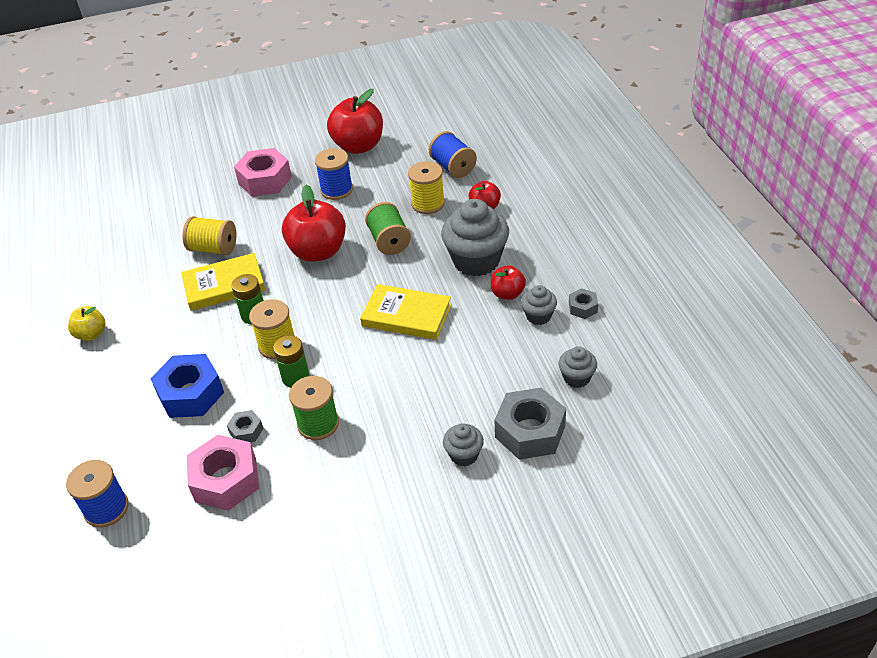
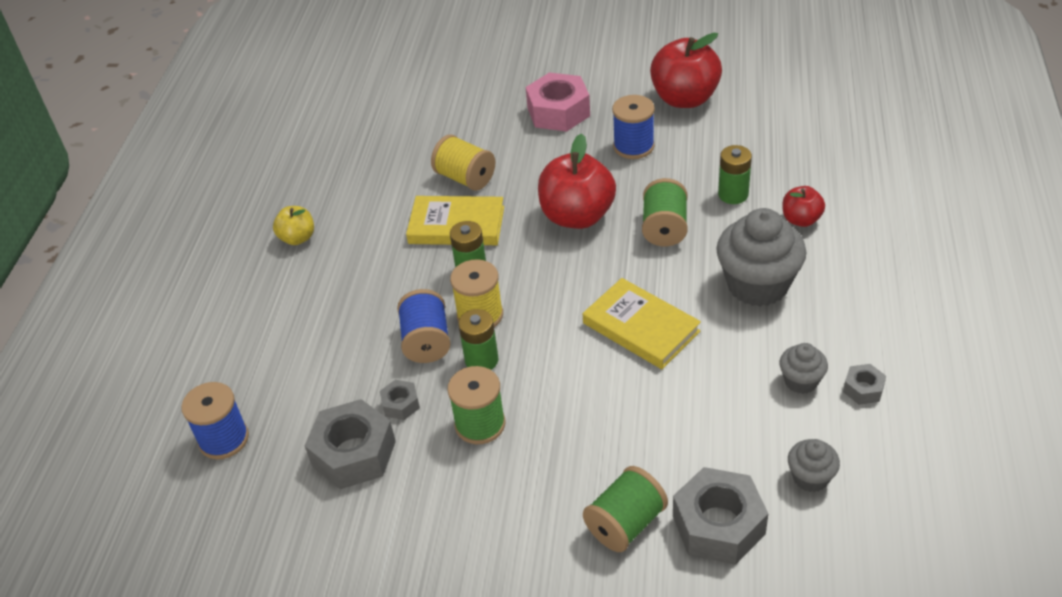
camera: 25 degrees right, 0 degrees up
(191, 394) = (364, 340): blue nut -> none
(226, 480) = (354, 453): pink nut -> grey nut
(428, 204) = (733, 194): yellow spool -> green battery
(453, 167) = (786, 156): blue spool -> blue spool (426, 341)
(464, 455) = (625, 524): grey cupcake -> green spool
(507, 294) = (776, 339): red apple -> none

